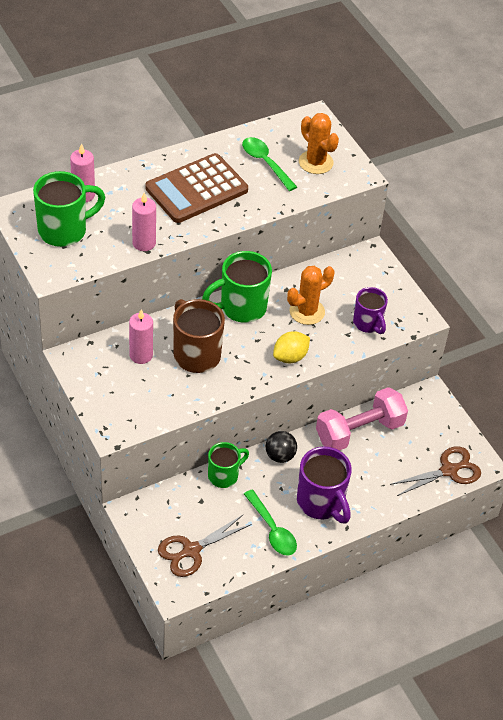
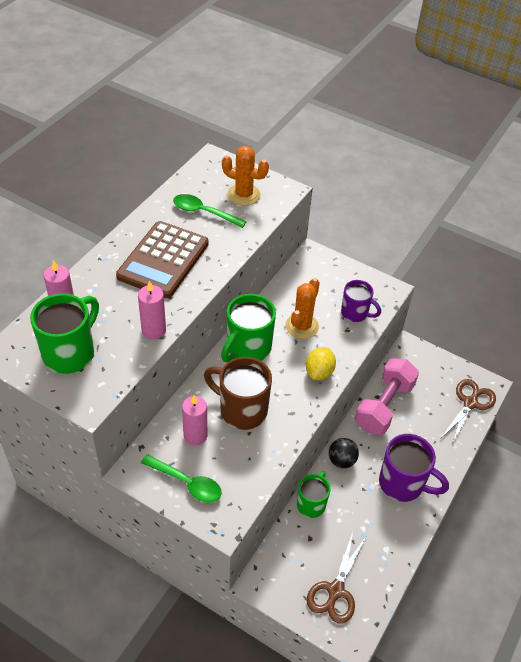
camera: 30 degrees left, 0 degrees up
(272, 530) = (384, 531): green spoon -> green spoon (187, 483)

